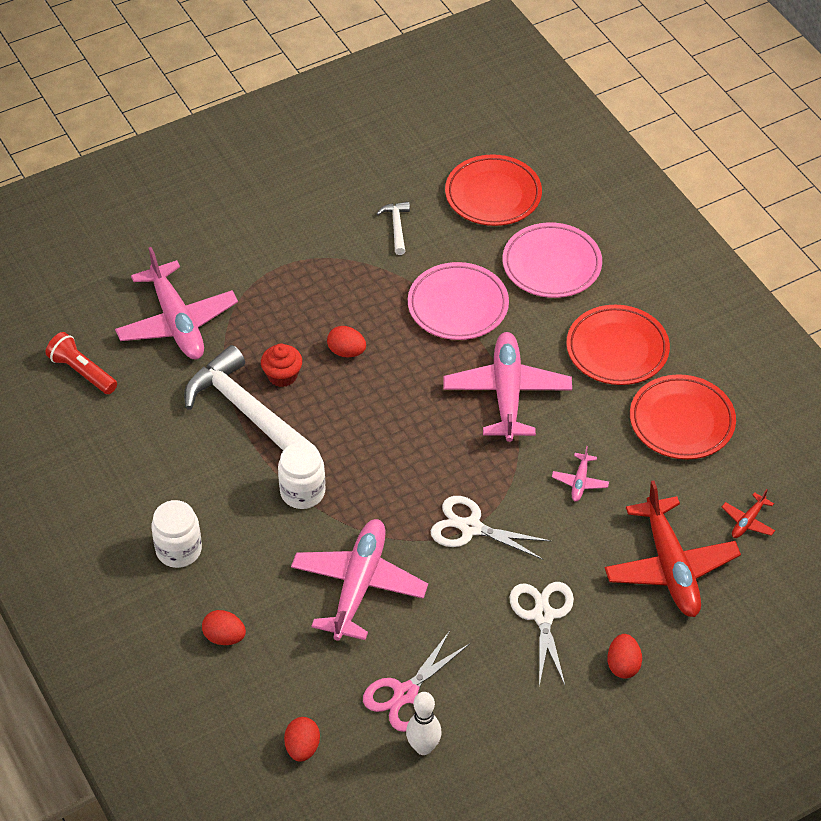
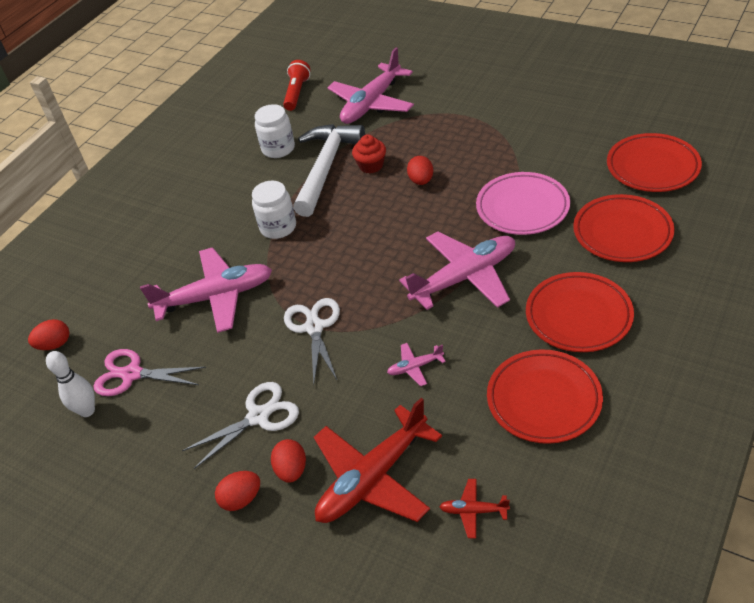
camera: 65 degrees right, 5 degrees down
(179, 550) = (187, 201): white jar -> white jar (278, 149)
(224, 637) = (129, 258): red egg -> red egg (291, 470)
(396, 227) = (561, 142): white hammer -> none
(551, 265) = (622, 233): pink plate -> red plate

